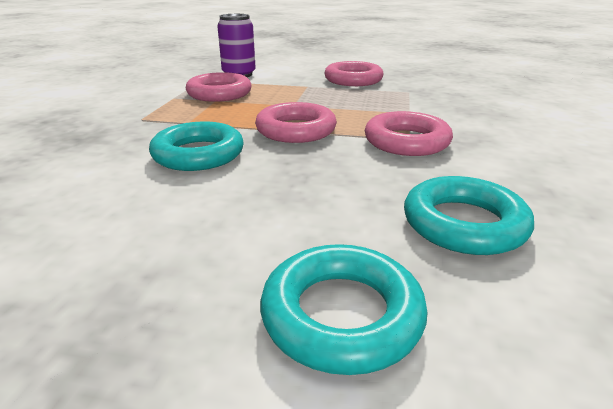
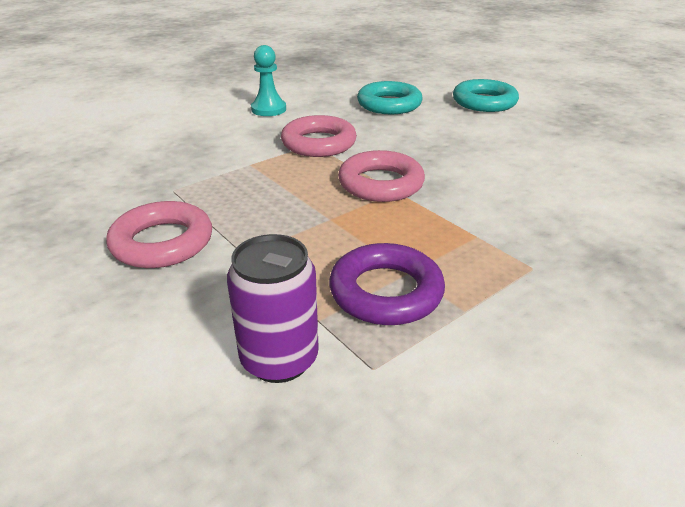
camera: 140 degrees left, 5 degrees up
(198, 154) = (492, 188): turquoise ring -> none
(219, 93) = (386, 292): pink ring -> purple ring
(542, 156) = (268, 109): none -> turquoise pawn

